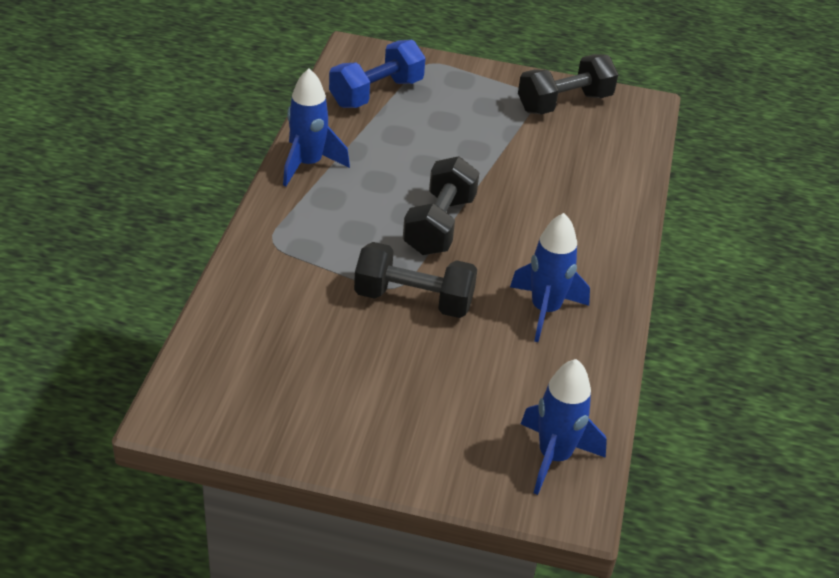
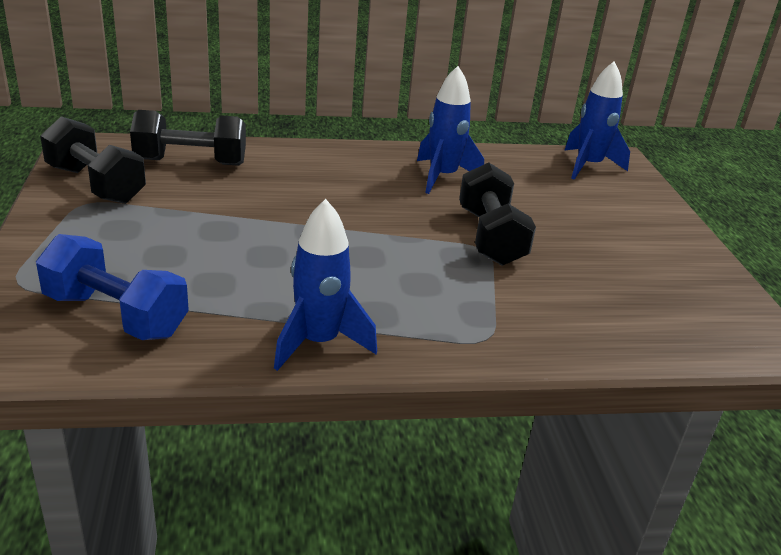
camera: 110 degrees left, 10 degrees down
(439, 225) = (370, 236): black dumbbell -> black dumbbell (191, 162)

